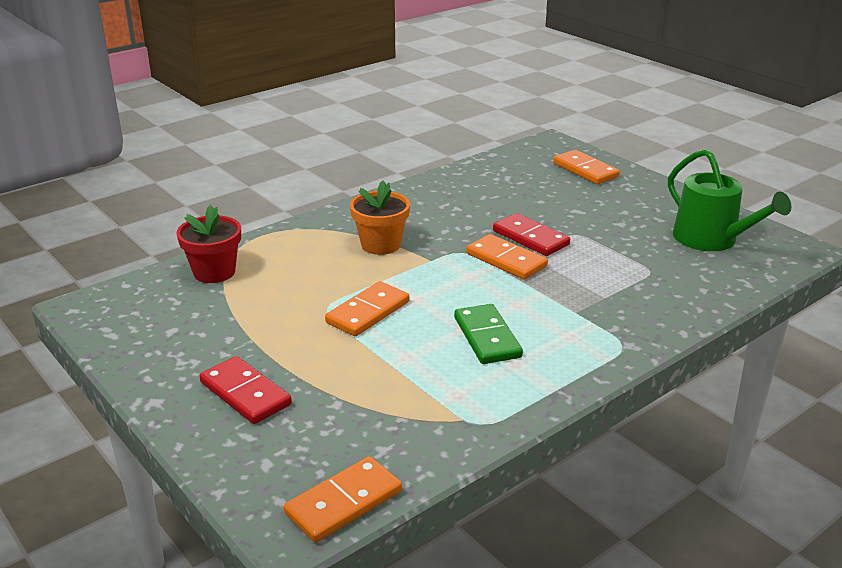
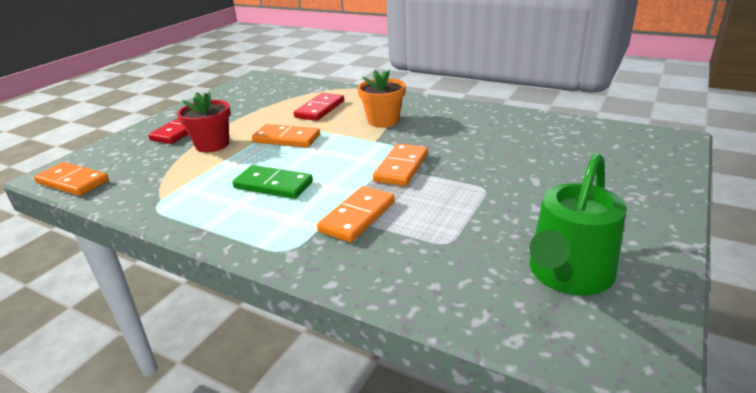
camera: 70 degrees right, 0 degrees up
(214, 272) = (309, 91): red flower pot -> red flower pot (212, 145)
(487, 337) = (273, 185): green domino -> green domino turned 60 degrees clockwise
(530, 238) = (452, 169): red domino -> red domino (320, 109)
(585, 170) = (635, 167): orange domino -> orange domino (357, 216)

